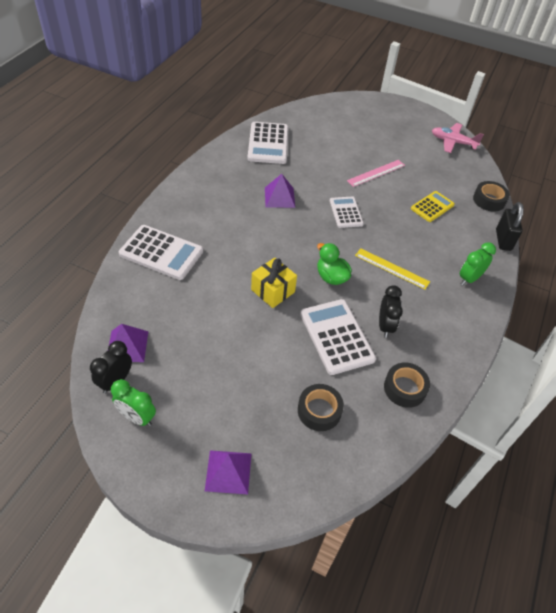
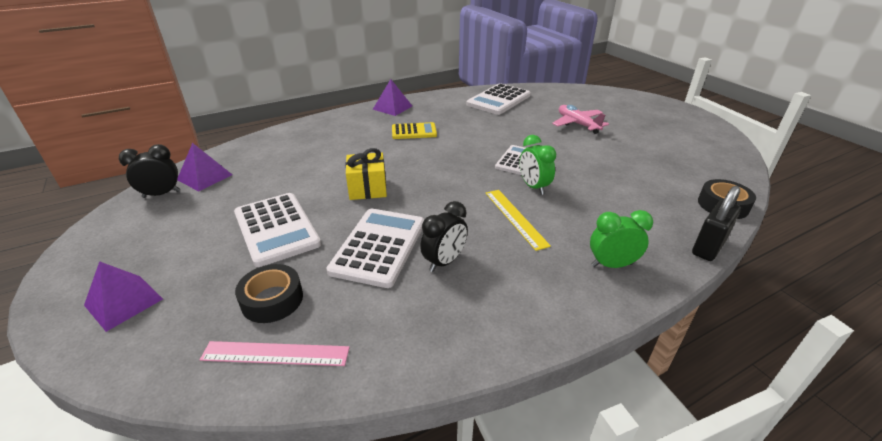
camera: 40 degrees right, 15 degrees down
(137, 417) = (135, 223): green clock -> green clock (533, 187)
(161, 252) = (316, 134): white calculator -> white calculator (276, 229)
(279, 197) = (463, 132): purple pyramid -> purple pyramid (392, 107)
(331, 277) = (438, 200): green duck -> none
(376, 173) = (588, 144): pink ruler -> pink ruler (275, 353)
(404, 388) = (390, 331): black tape -> none
(432, 207) = (630, 187): yellow calculator -> yellow calculator (414, 131)
(453, 142) = (718, 147): pink plane -> pink plane (577, 124)

